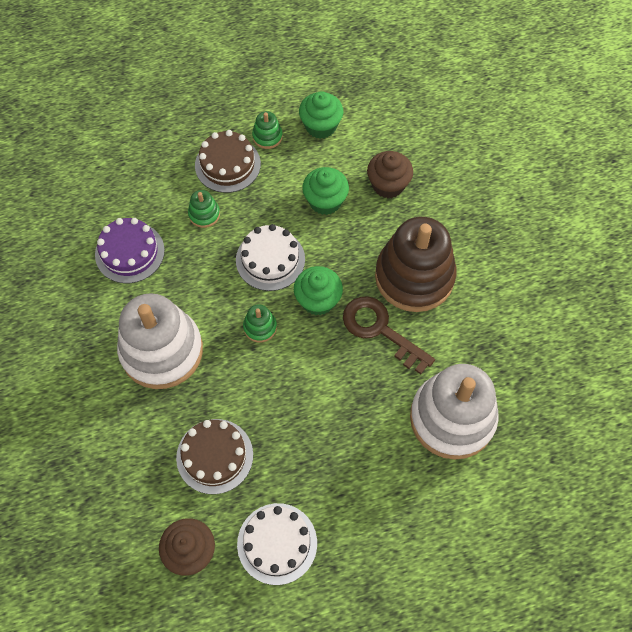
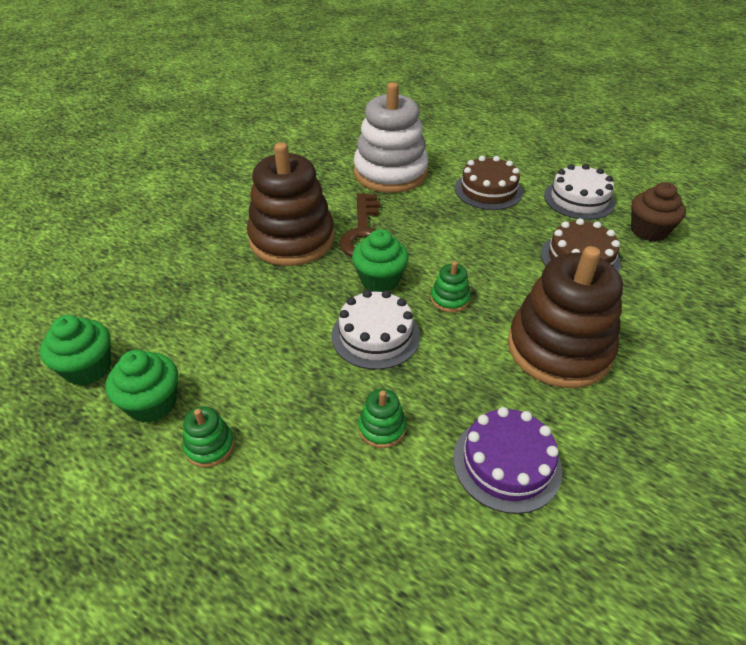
camera: 130 degrees left, 20 degrees down
(162, 351) = (559, 349): white stacking toy -> brown stacking toy
(227, 164) = (290, 457): brown cake -> brown cake (488, 190)
(325, 201) = (263, 337): green cupcake -> green cupcake (88, 368)
(388, 185) = (200, 303): brown cupcake -> none

